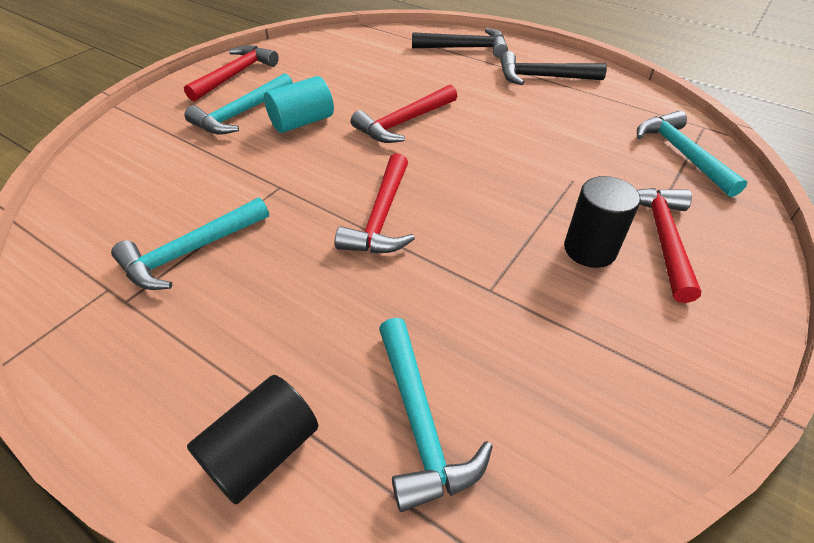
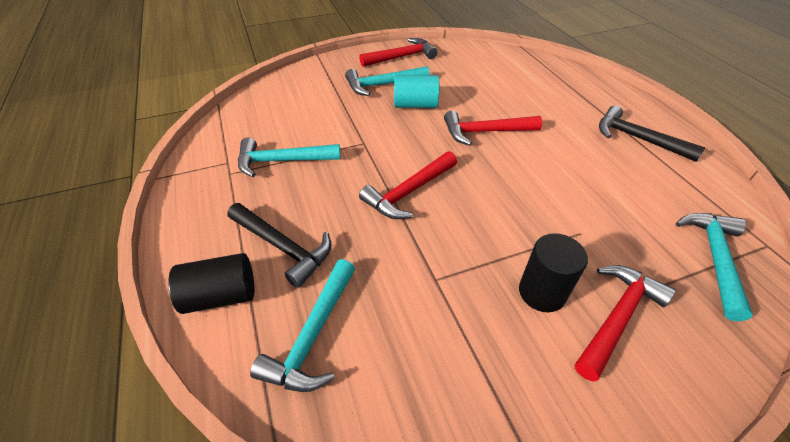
camera: 35 degrees right, 0 degrees up
(465, 48) = (589, 91): black hammer -> black hammer (283, 247)

